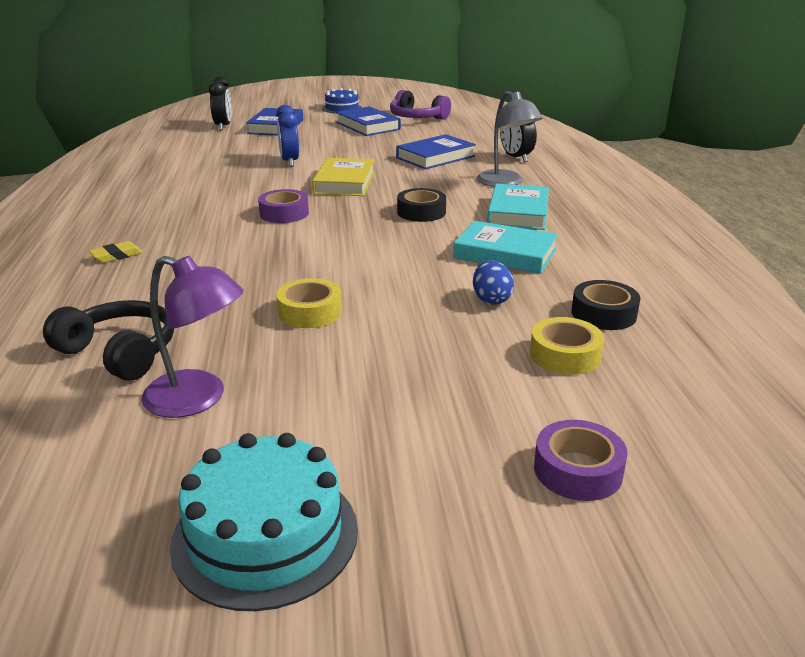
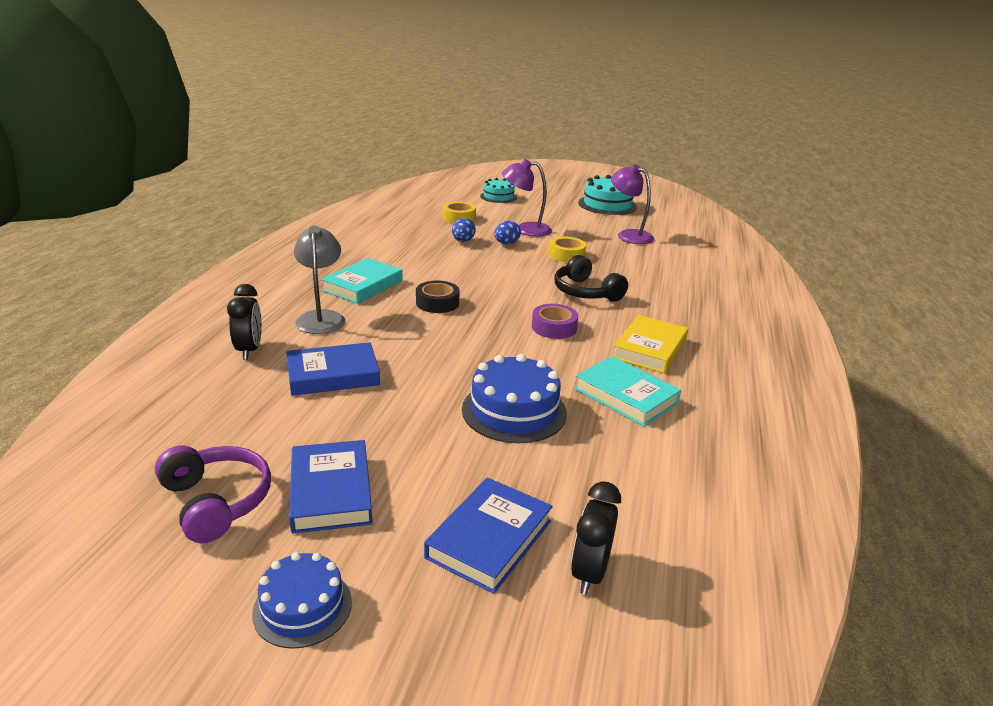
camera: 160 degrees left, 0 degrees up
(117, 256) = (693, 315): yellow eraser -> none
(119, 353) = (670, 257): black headphones -> black headphones (586, 292)
(290, 162) = (514, 411): blue clock -> blue cake
(344, 183) = (474, 355): yellow book -> yellow book (650, 349)
(416, 356) = (525, 229): none -> purple lamp
(421, 312) = (506, 243): none -> blue egg
(505, 254) = (420, 260): turquoise book -> turquoise book (626, 396)
(578, 470) = (498, 197): purple tape -> turquoise cake
(603, 314) = (416, 225): black tape -> none

